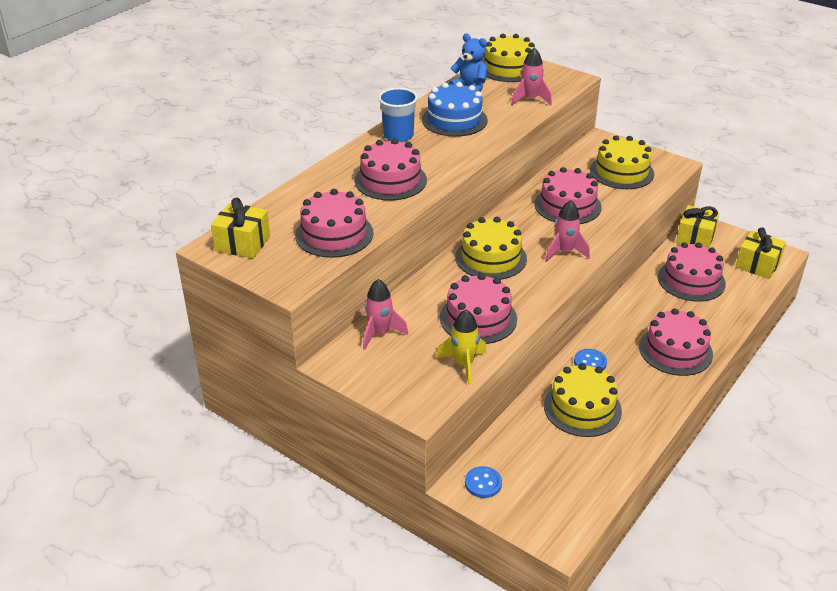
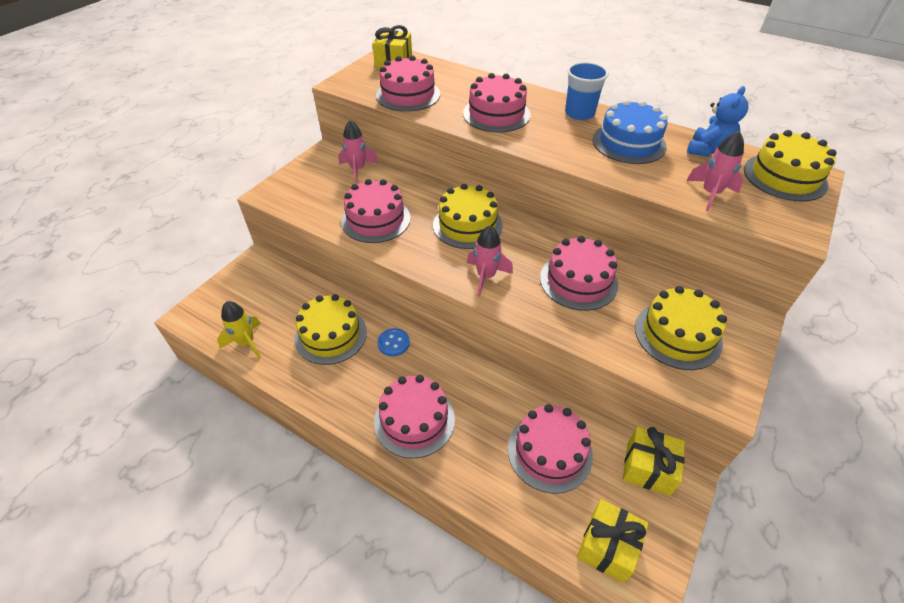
camera: 85 degrees right, 10 degrees up
(463, 364) = (316, 213): yellow rocket -> yellow rocket (246, 343)
(483, 483) = (255, 272): blue button -> none

